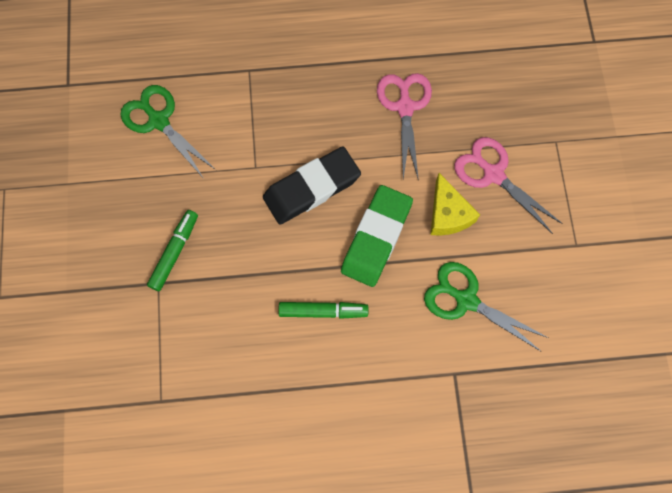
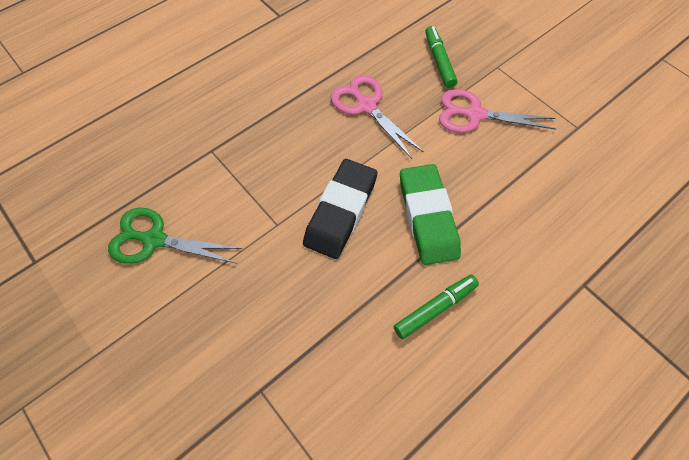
camera: 35 degrees left, 10 degrees down
(174, 252) = (256, 349): green marker -> green marker (439, 61)
(448, 214) = (467, 163): yellow cheese -> none
(466, 300) = (539, 219): green scissors -> none

